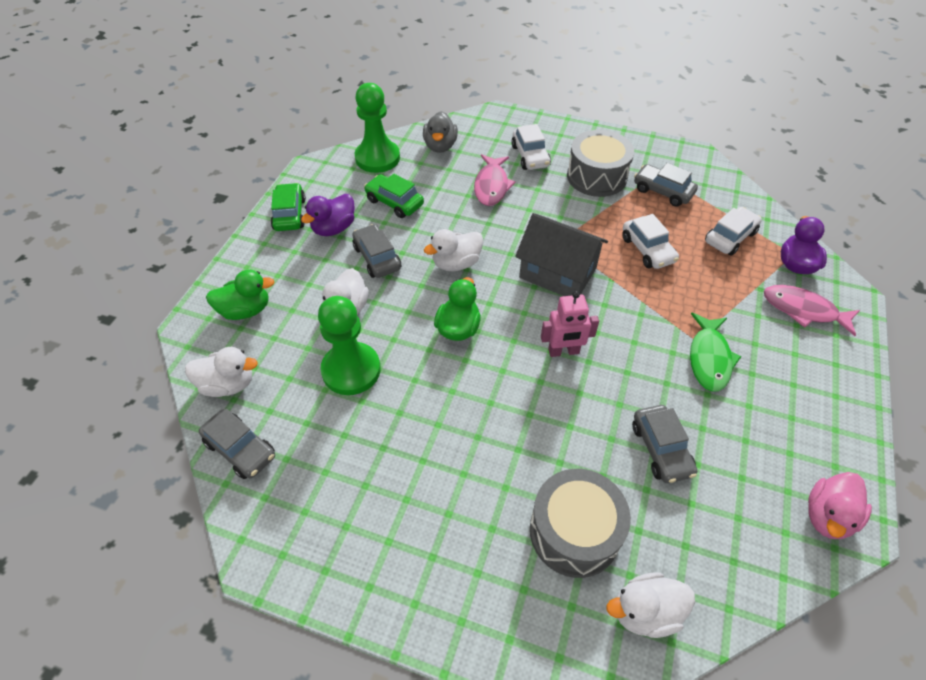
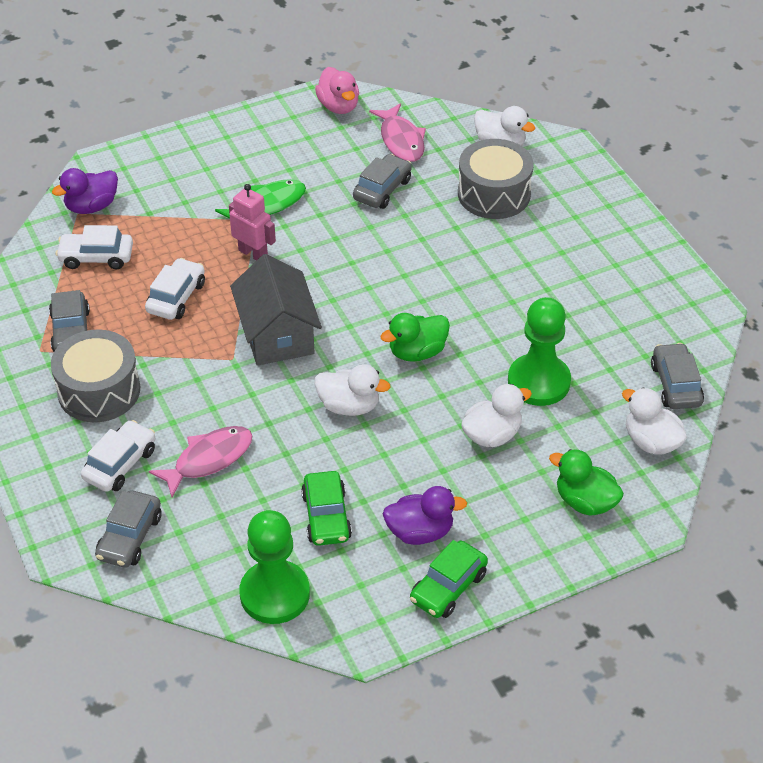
camera: 135 degrees left, 5 degrees down
(377, 258) = (413, 465): grey car -> grey car (130, 537)
(440, 146) = (188, 555): grey duck -> none
(563, 351) = (360, 279): pink robot -> pink robot (253, 253)
(803, 310) = (149, 182): pink fish -> pink fish (401, 140)
(827, 516) = (338, 106): pink duck -> pink duck turned 75 degrees clockwise

